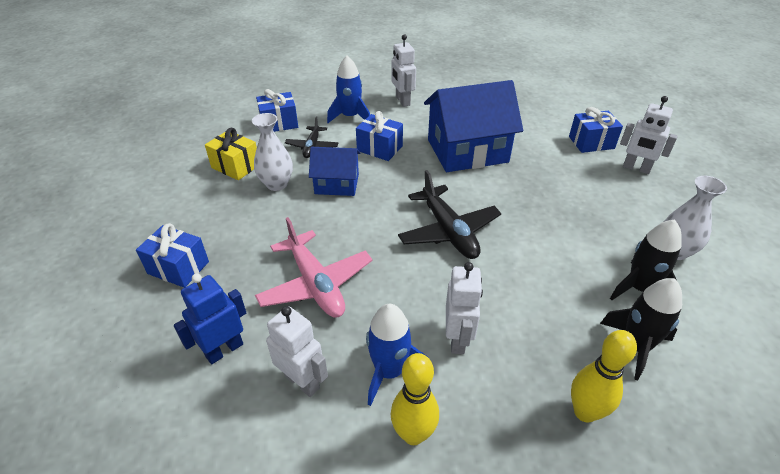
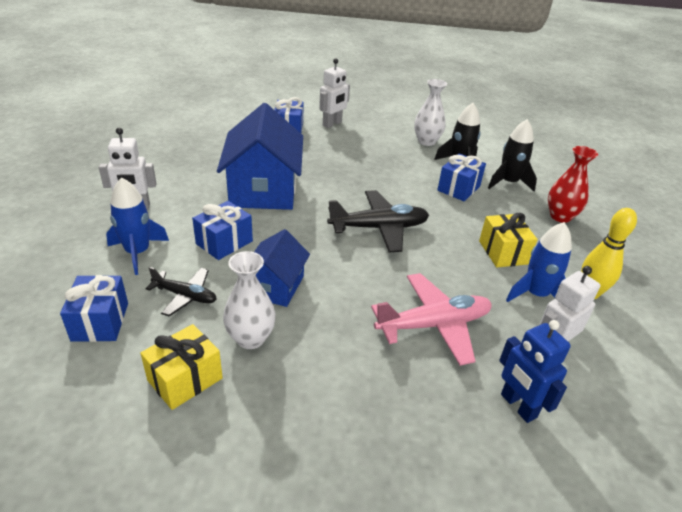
camera: 80 degrees left, 5 degrees down
(178, 267) = (387, 451): blue gift -> blue gift (458, 188)
(458, 339) = (503, 252): white robot -> yellow gift
(585, 412) = (560, 216): yellow bowling pin -> red vase

